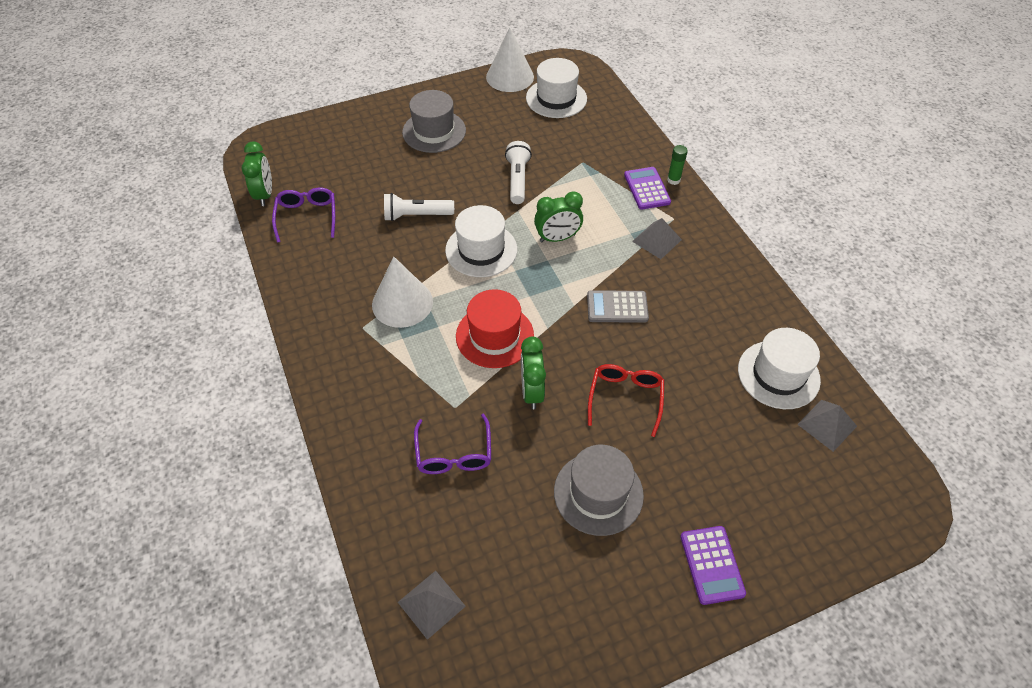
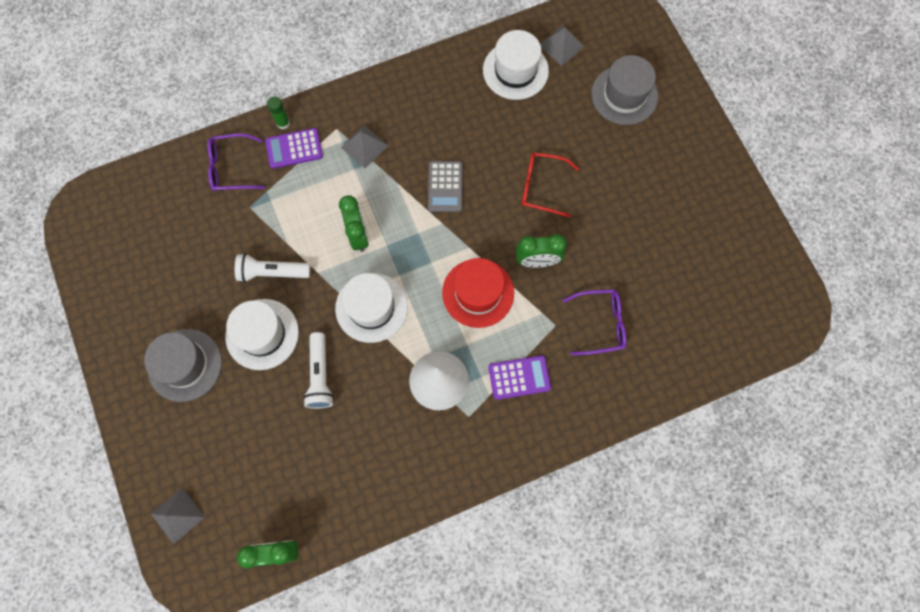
camera: 90 degrees left, 20 degrees up
(307, 217) = (317, 495): purple glasses -> purple glasses (232, 168)
(431, 604) = (726, 335): grey pyramid -> grey pyramid (178, 515)
(510, 77) = (93, 281): white cone -> none
(556, 98) = (140, 230): white hat -> white hat (262, 334)
(598, 493) = (629, 213): grey hat -> grey hat (624, 95)
(711, 565) = (679, 140): purple calculator -> purple calculator (519, 377)

